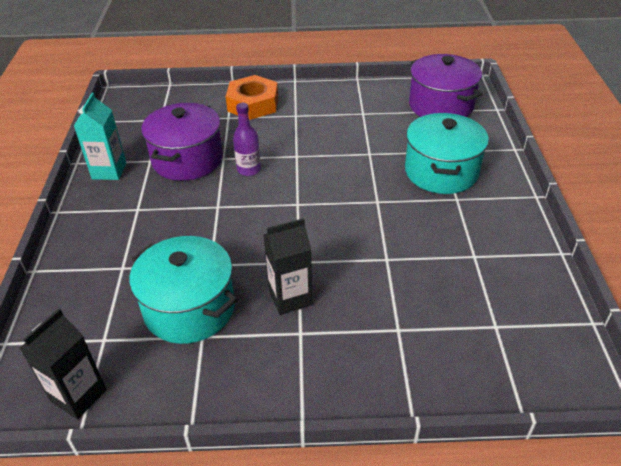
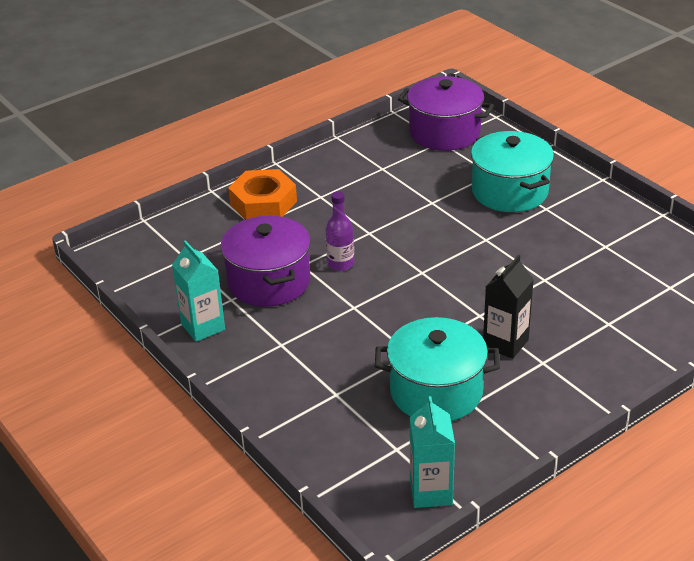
camera: 35 degrees left, 5 degrees down
(78, 395) = (431, 492): black carton -> turquoise carton

